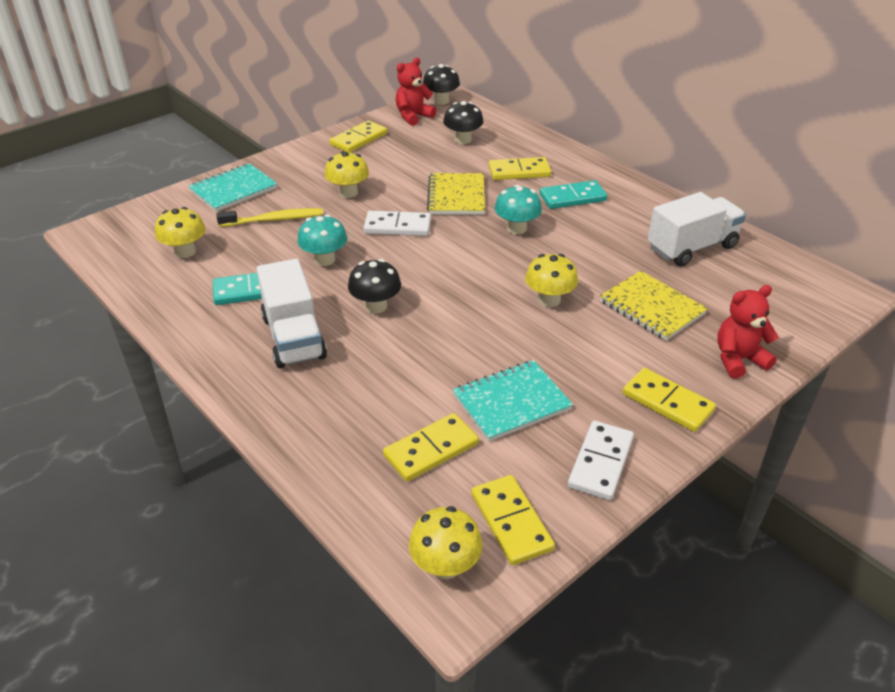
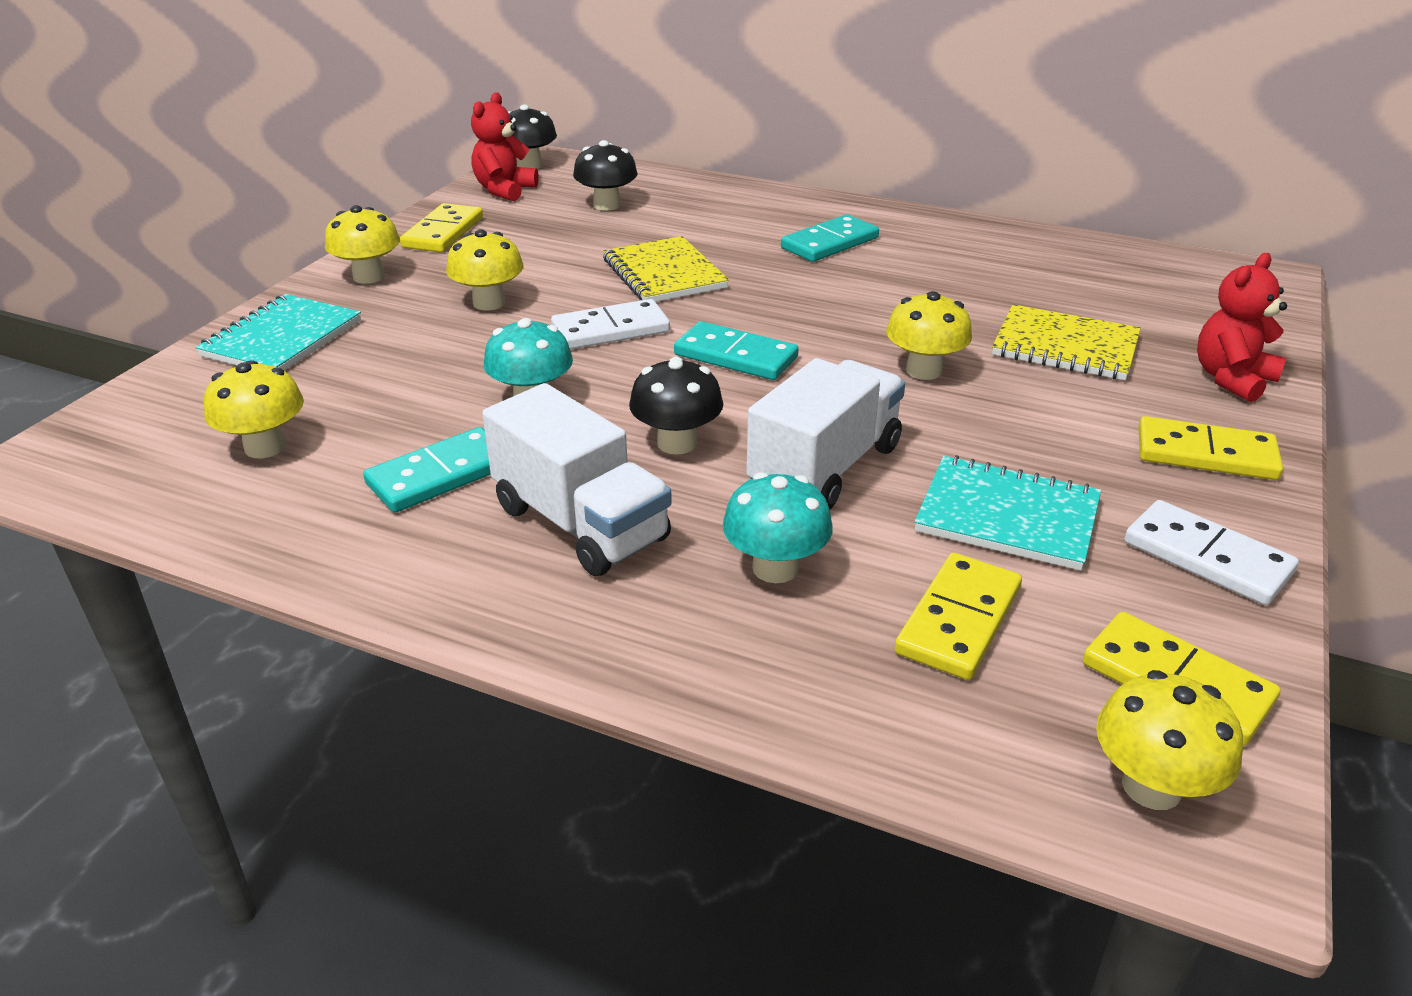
camera: 25 degrees left, 5 degrees down
(274, 219) = (393, 364): yellow toothbrush -> none
(300, 160) = (369, 276): none -> yellow mushroom
(451, 261) = (736, 356): none -> turquoise domino
(511, 402) = (1007, 516): turquoise notebook -> turquoise notebook turned 75 degrees clockwise
(516, 228) = (790, 294): turquoise mushroom -> turquoise mushroom (775, 568)
(519, 172) = (726, 227): yellow domino -> none
(601, 462) = (1207, 557): white domino -> white domino turned 45 degrees counterclockwise
(692, 248) = (1040, 267): white truck -> white truck (825, 468)

